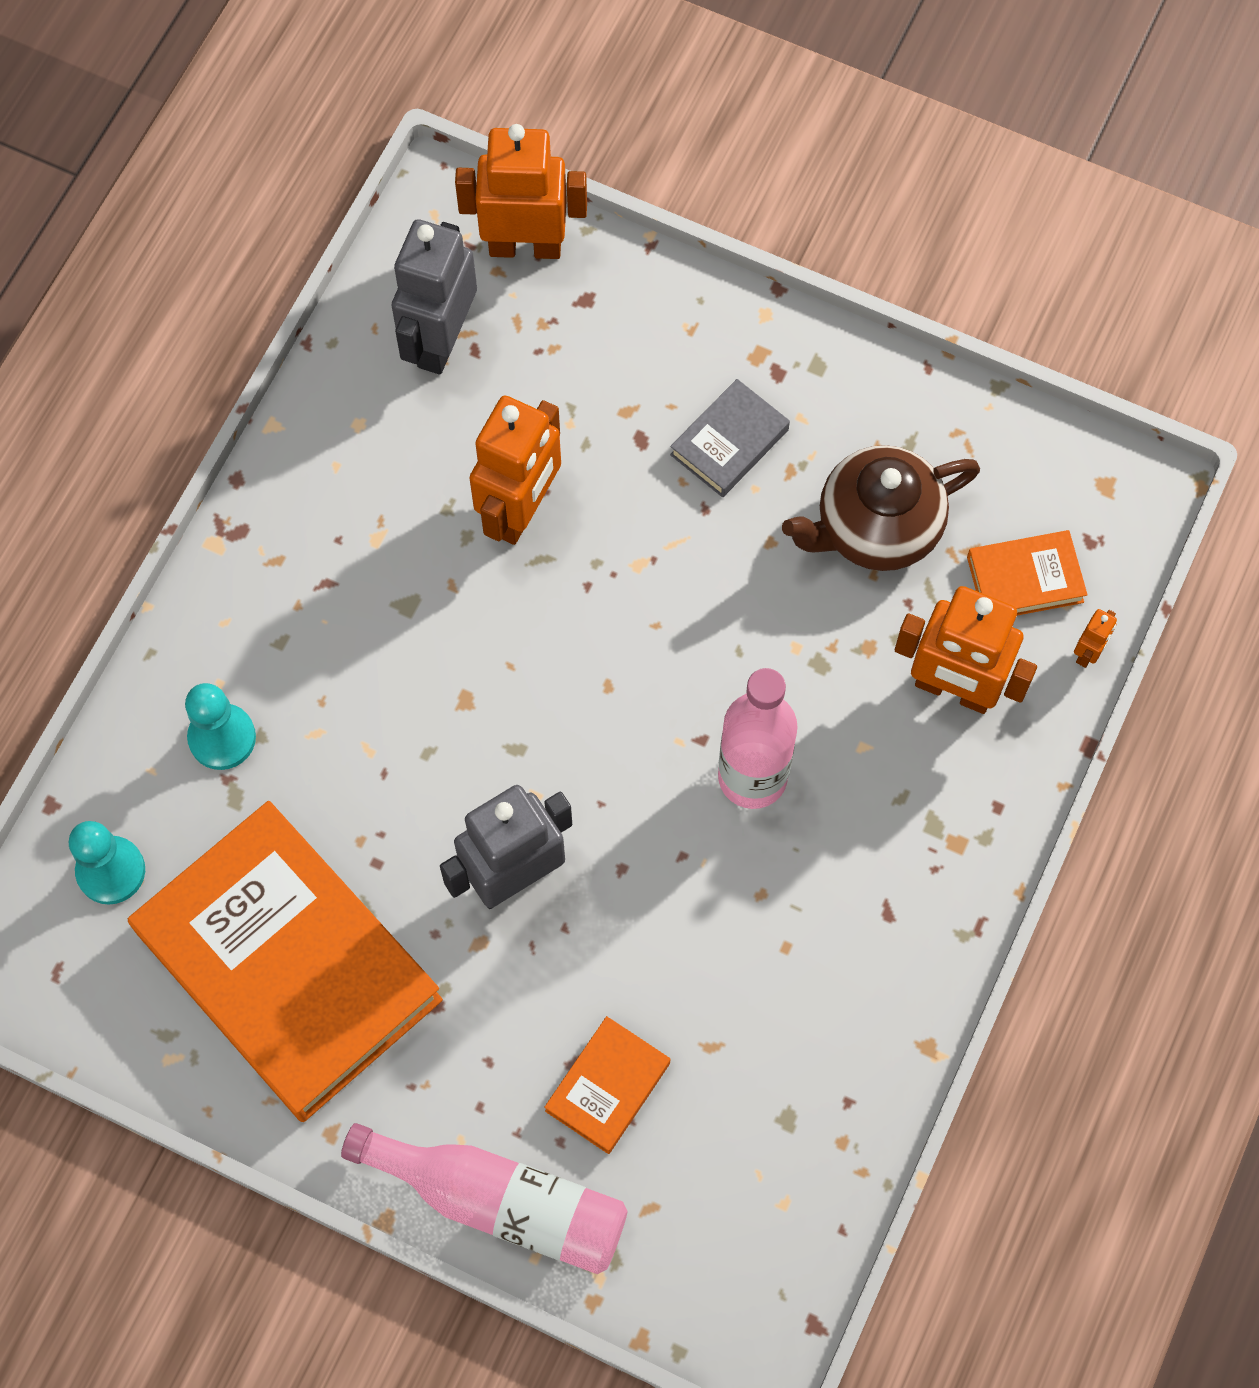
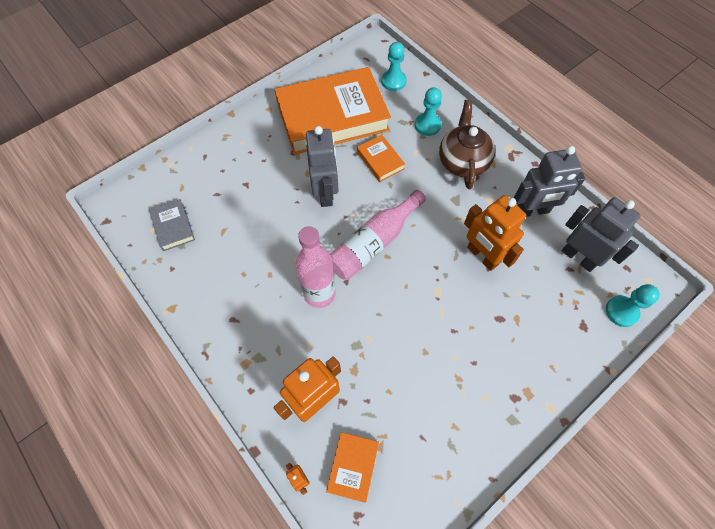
camera: 115 degrees right, 5 degrees down
(368, 450) = (532, 211): none -> grey robot
(501, 1202) = (214, 146): pink bottle -> pink bottle (373, 243)
(525, 246) = (621, 311): orange robot -> turquoise pawn
(607, 1087) = (231, 192): orange book -> orange book (380, 160)
(729, 442) = (484, 357): grey book -> grey book (173, 227)
(876, 527) = (412, 405): brown teapot -> brown teapot (463, 162)

